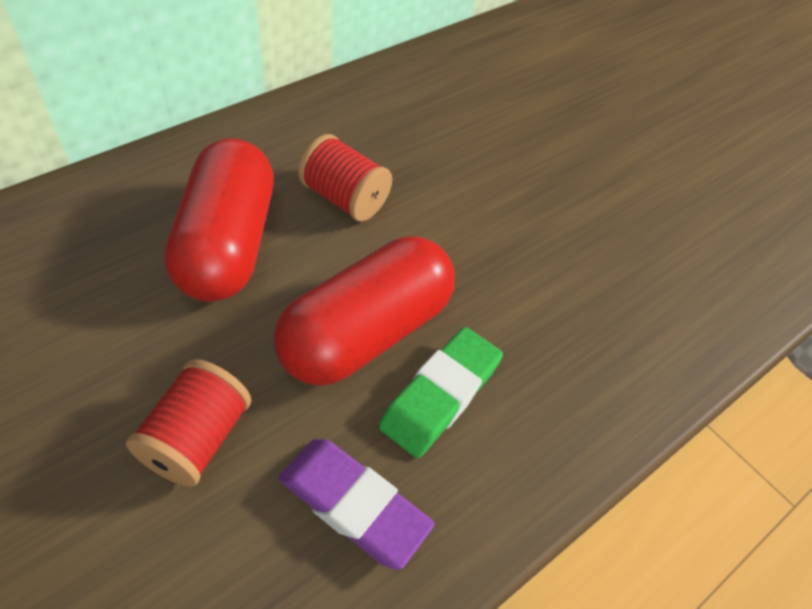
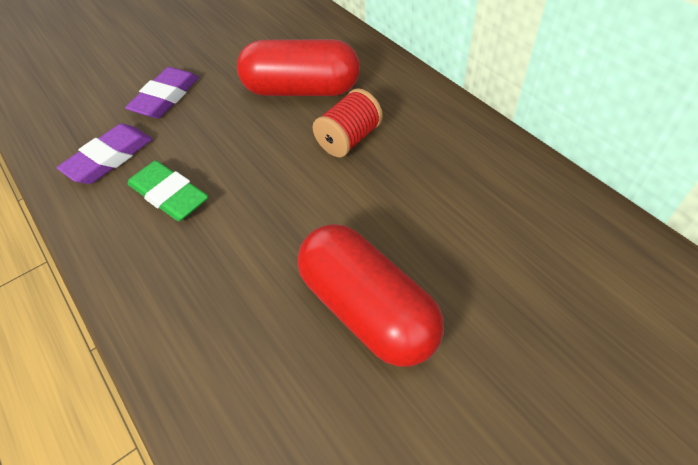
camera: 100 degrees right, 0 degrees up
(197, 439) = (165, 97): red spool -> purple eraser
(366, 333) = (224, 157): red capsule -> red capsule (367, 309)

